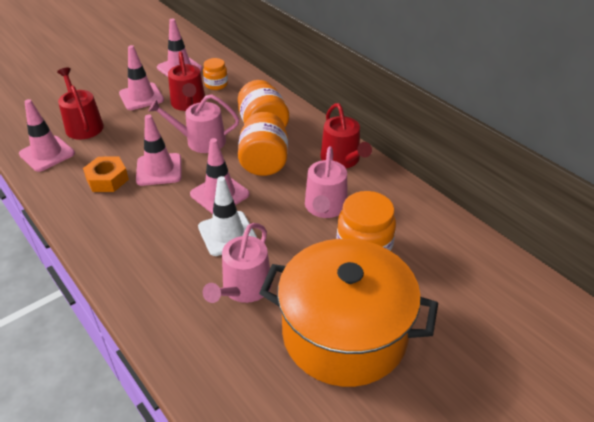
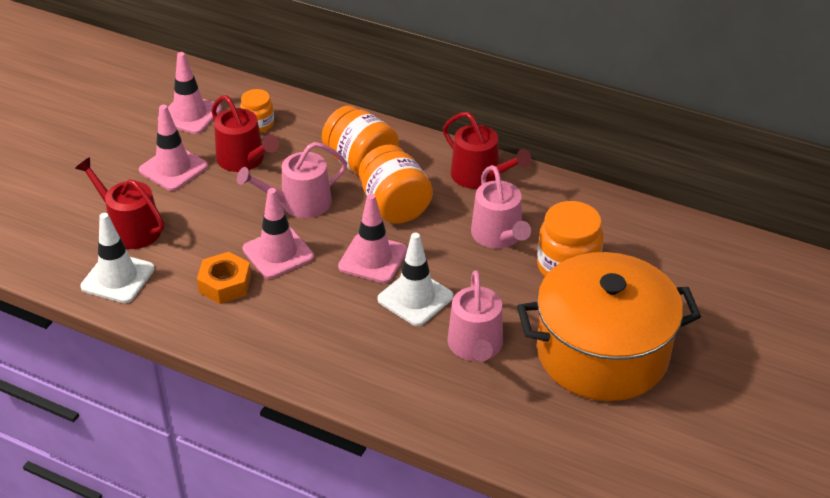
camera: 25 degrees left, 0 degrees up
(47, 154) = (118, 278): pink traffic cone -> white traffic cone

